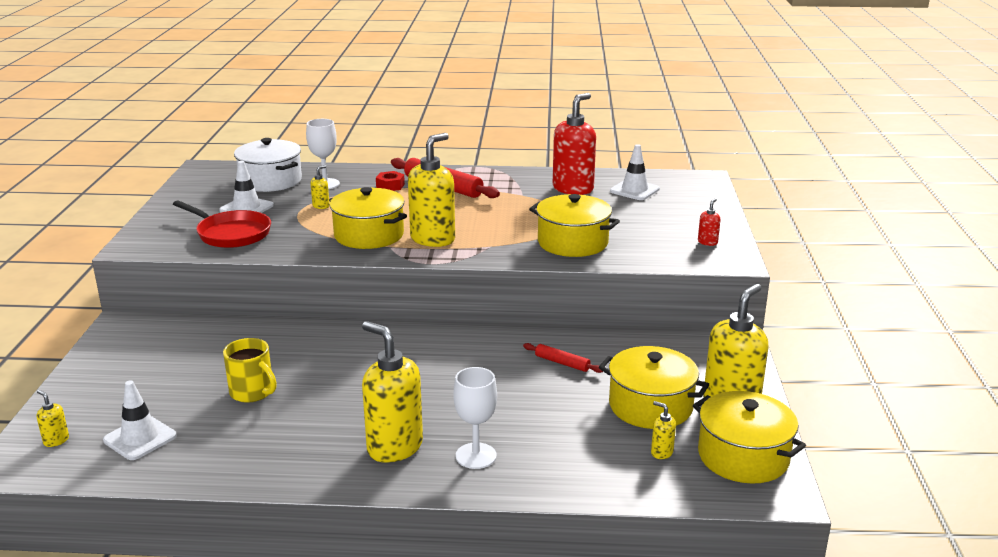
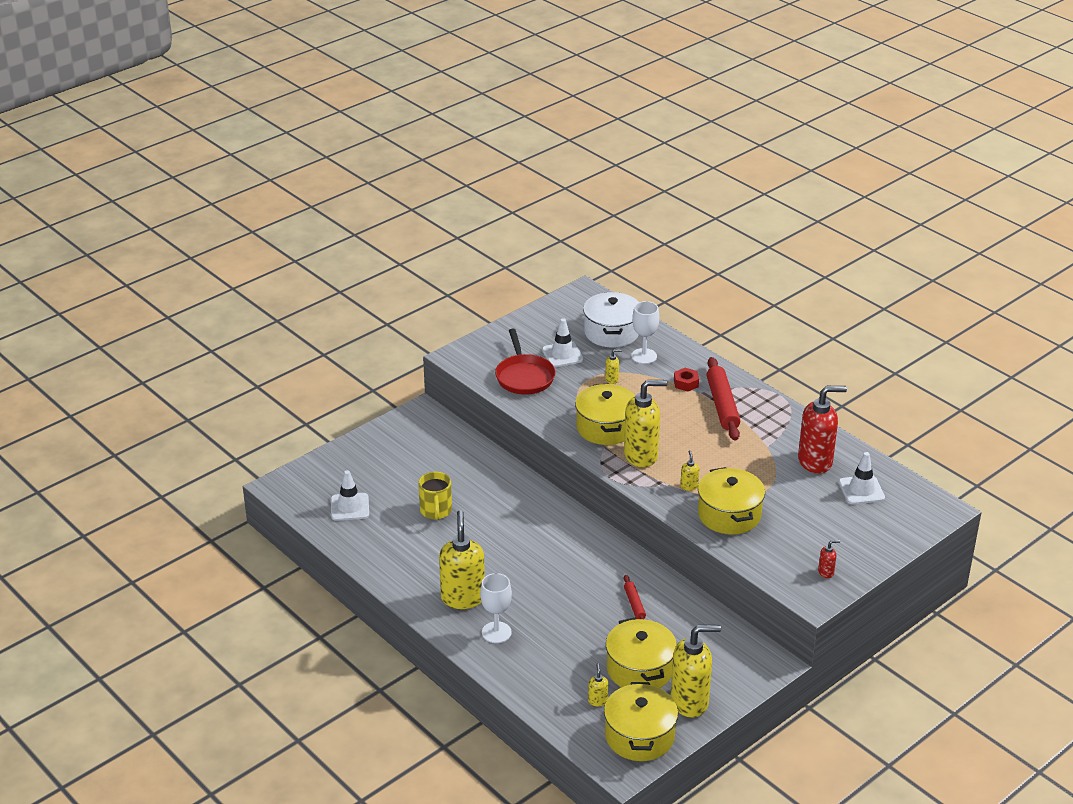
camera: 45 degrees right, 10 degrees up
(56, 440) = (311, 483): yellow soap dispenser -> yellow soap dispenser (689, 486)

